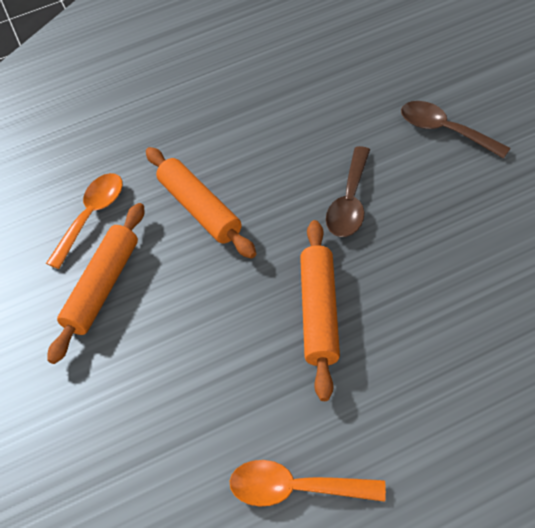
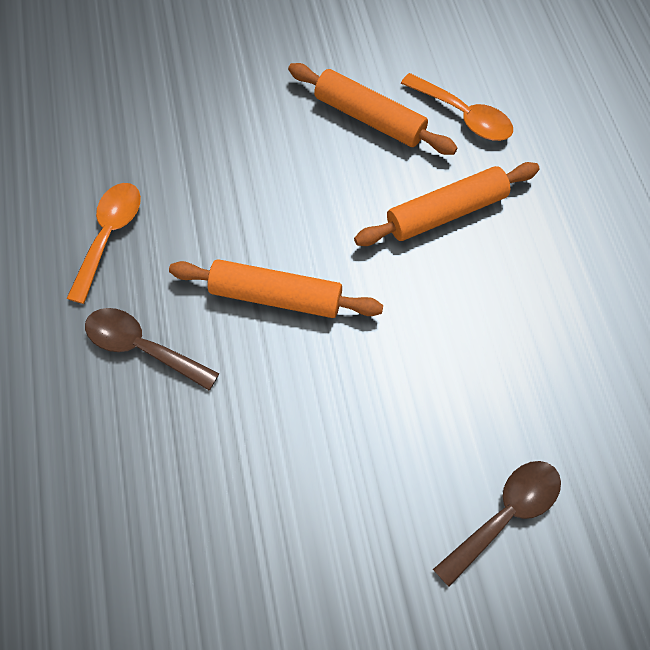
camera: 95 degrees right, 10 degrees up
(350, 202) = (413, 364): brown spoon -> brown spoon (142, 347)

